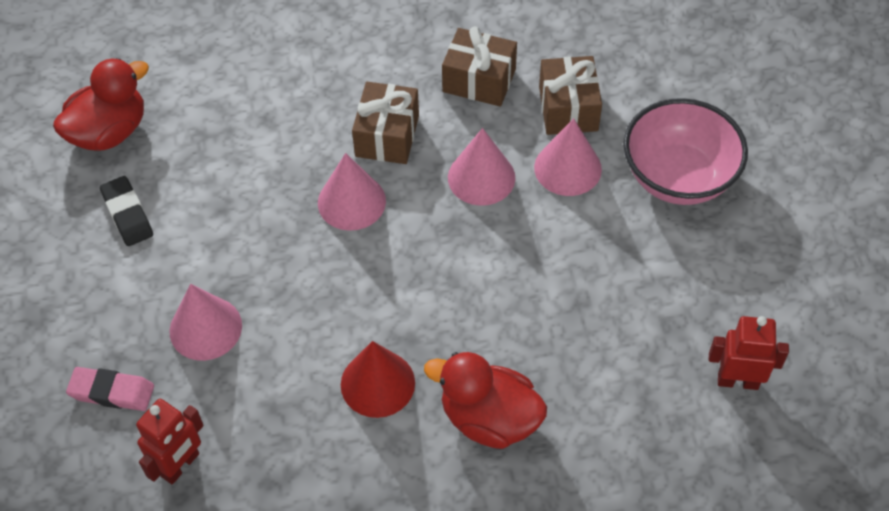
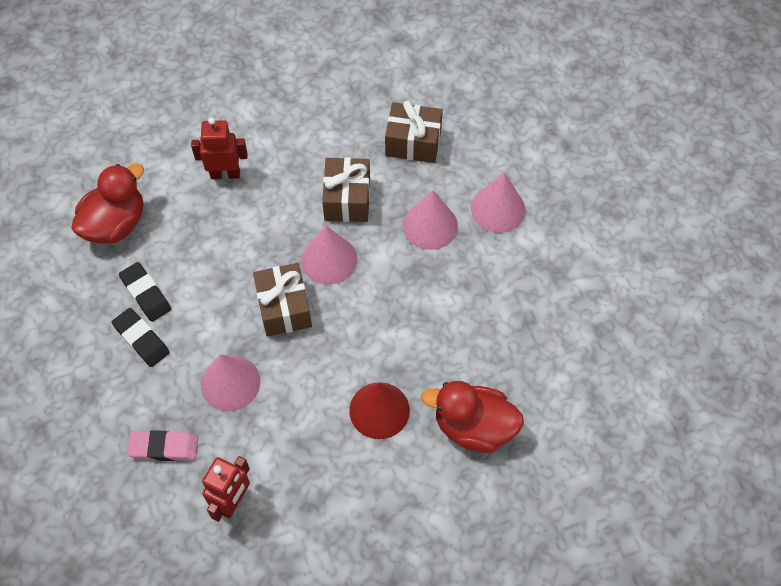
camera: 10 degrees left, 5 degrees up
(112, 265) = (141, 339): none -> black eraser
(568, 108) = (489, 158): brown gift -> brown gift (284, 308)
(678, 177) = (586, 206): pink bowl -> none
(737, 381) = (661, 369): red robot -> red robot (225, 174)

